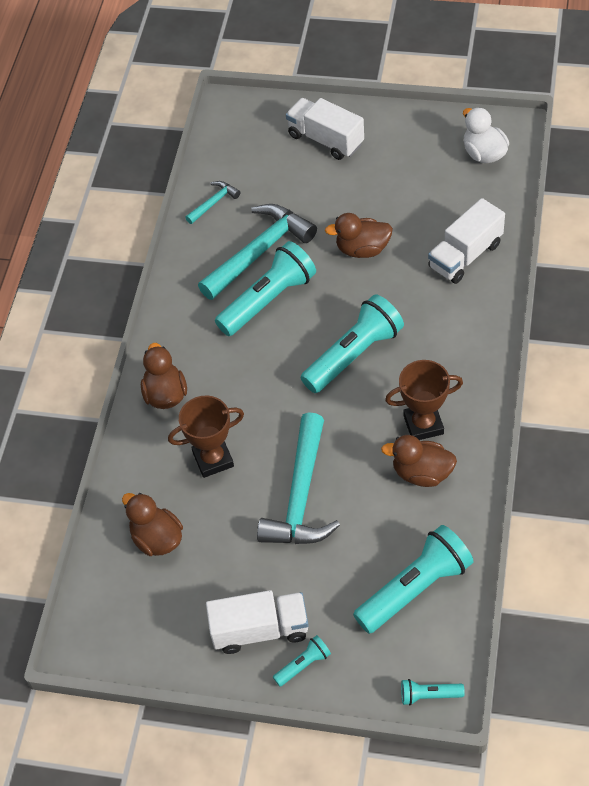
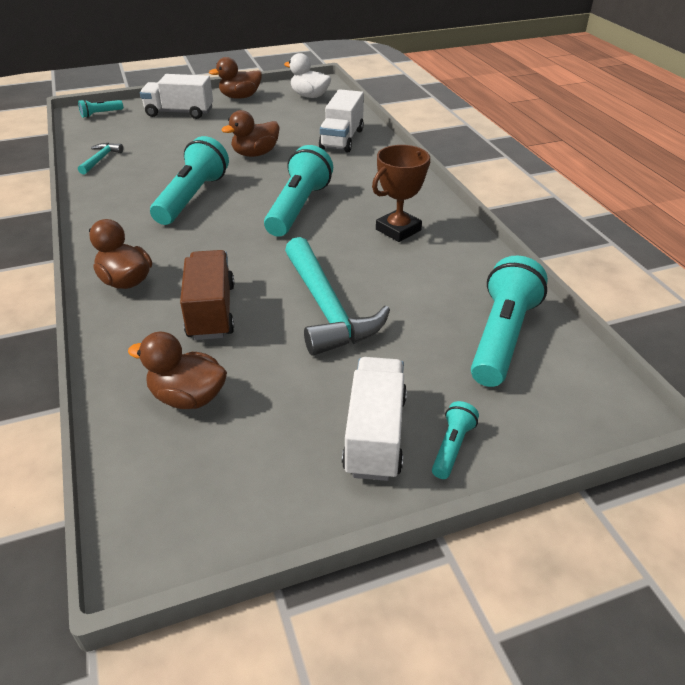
camera: 35 degrees left, 15 degrees down
(213, 459) = (211, 311): brown trophy -> brown truck
(259, 252) = (163, 175): turquoise hammer -> none
(260, 630) = (375, 434): white truck -> white truck turned 45 degrees counterclockwise
(422, 473) = (427, 258): brown duck -> brown duck (240, 97)
(429, 695) = (606, 417): turquoise flashlight -> turquoise flashlight (100, 114)

